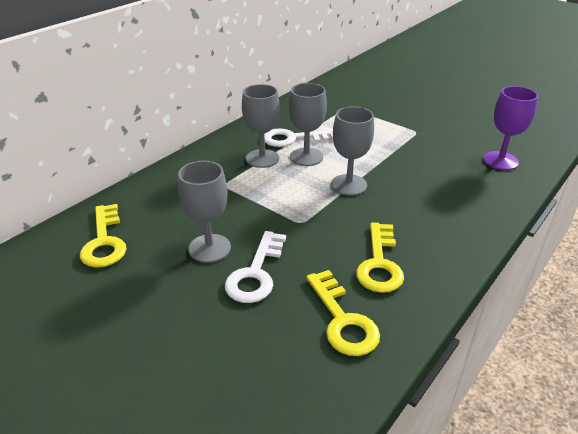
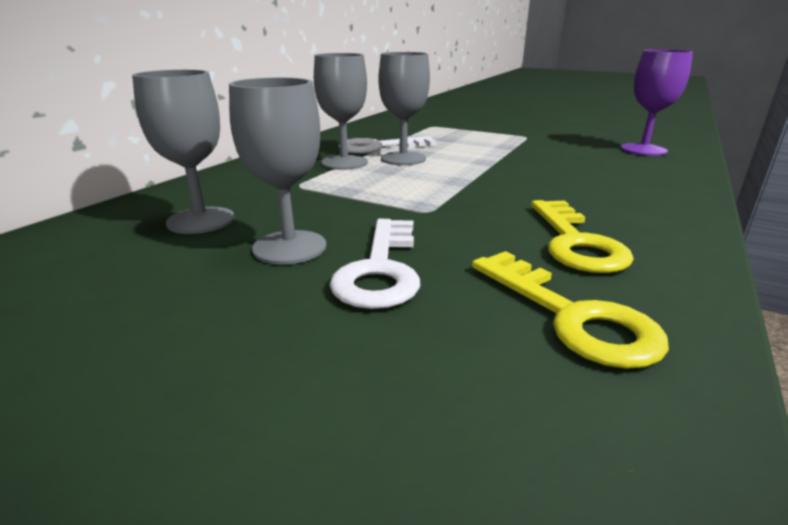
camera: 10 degrees left, 10 degrees down
(104, 241) = (95, 253): yellow key -> none
(348, 185) = (474, 176): grey goblet -> grey goblet (201, 220)

